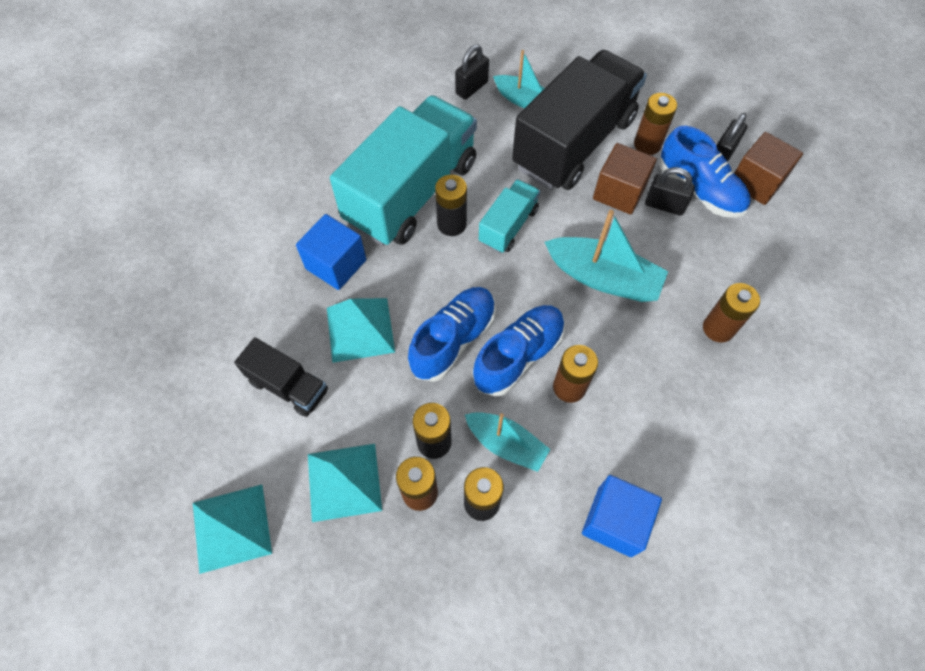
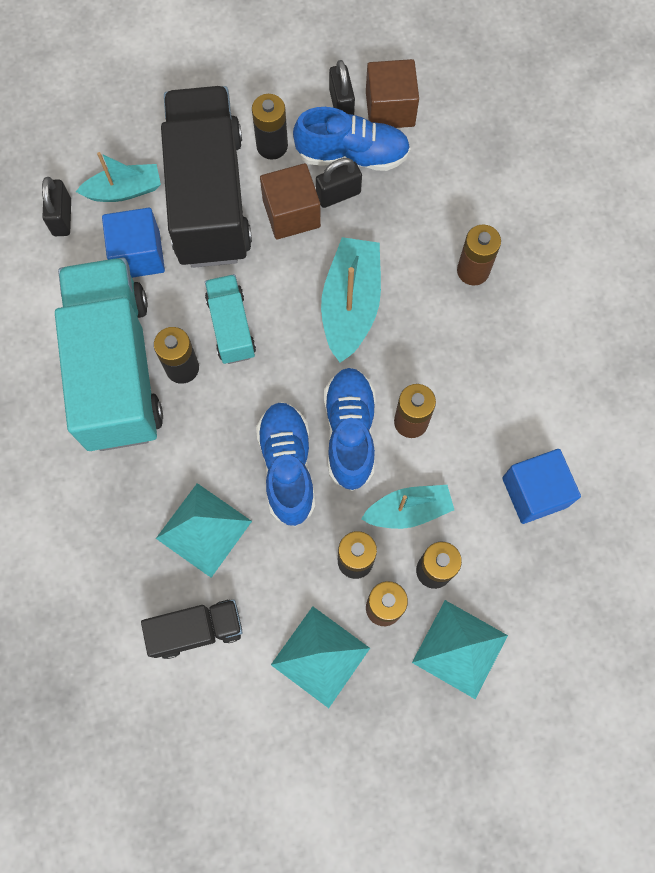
camera: 45 degrees left, 10 degrees up
(231, 527) = (273, 773): turquoise pyramid -> turquoise pyramid (459, 648)
(336, 264) = (122, 494): blue cube -> blue cube (138, 255)
(603, 278) = (350, 305): turquoise boat -> turquoise boat turned 60 degrees counterclockwise
(647, 144) = (272, 146): brown battery -> black battery

